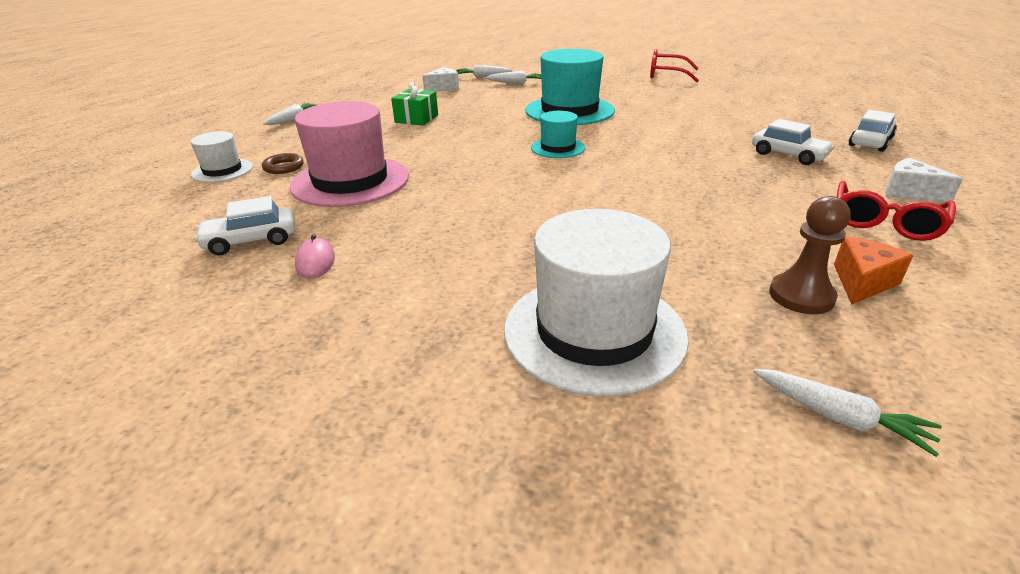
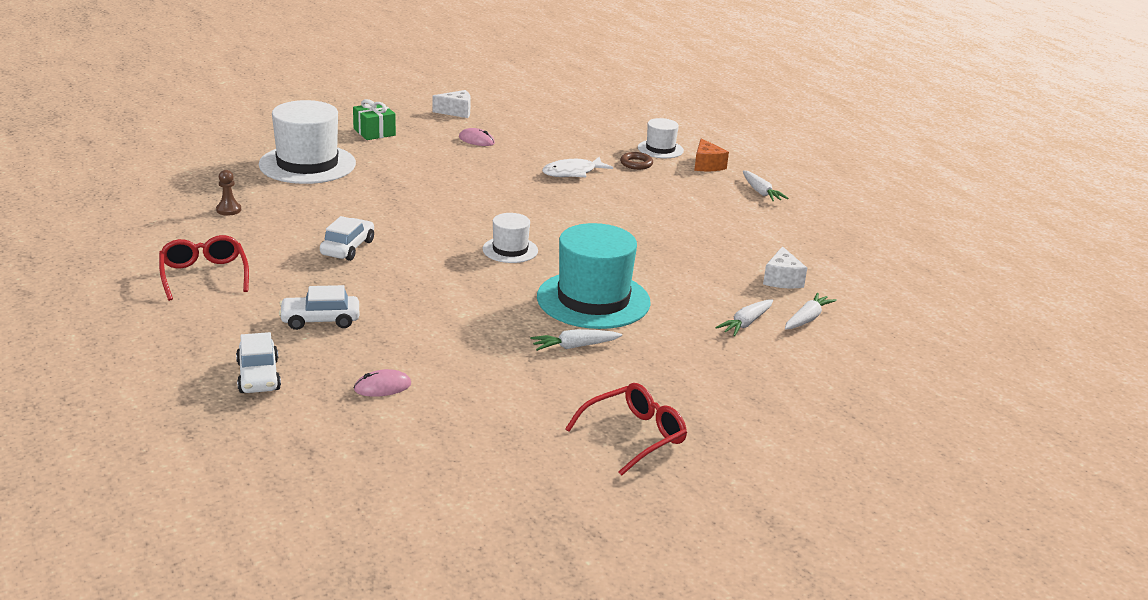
camera: 125 degrees right, 5 degrees down
(251, 241) = (528, 135): white car -> white car (348, 248)
(350, 181) = (572, 173): pink hat -> white fish
(416, 119) = (684, 232): green gift -> green gift (374, 132)
(558, 148) = (510, 250): turquoise hat -> white hat
(780, 116) = (382, 387): none -> pink mouse
(801, 296) = (228, 210): brown pawn -> brown pawn, size x0.66
(839, 417) = (186, 174): white carrot -> white carrot (574, 346)
(862, 282) = (201, 228): orange cheese -> orange cheese (707, 165)
(909, 193) = (196, 313): white cheese -> white cheese (456, 112)

